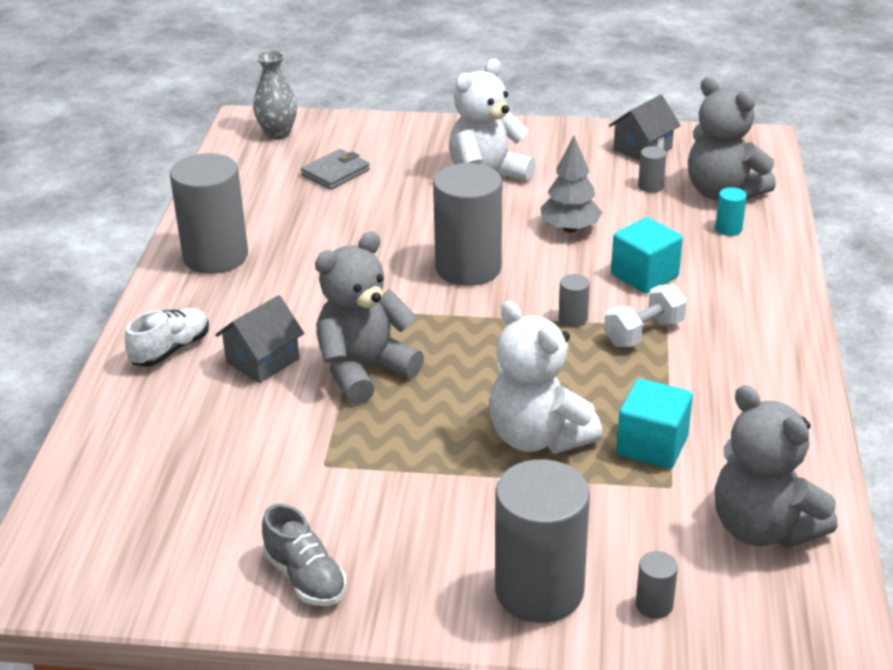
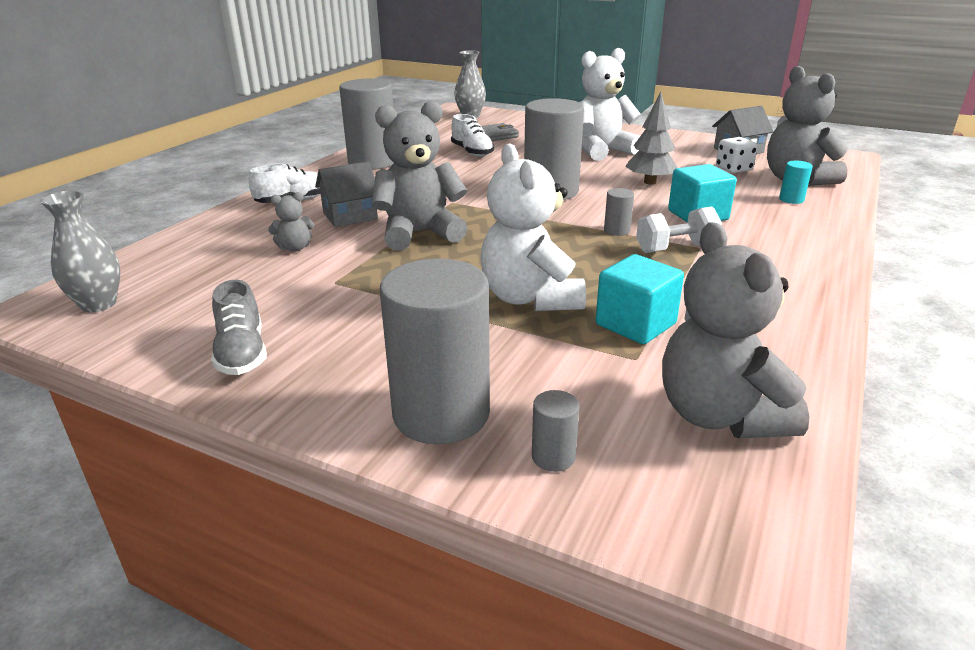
camera: 20 degrees right, 5 degrees down
(89, 559) = (98, 304): none -> grey vase
(239, 426) = (295, 248): none -> grey teddy bear
(330, 212) = (472, 152): none -> white shoe
(650, 186) = (733, 169): grey cylinder -> white dice

